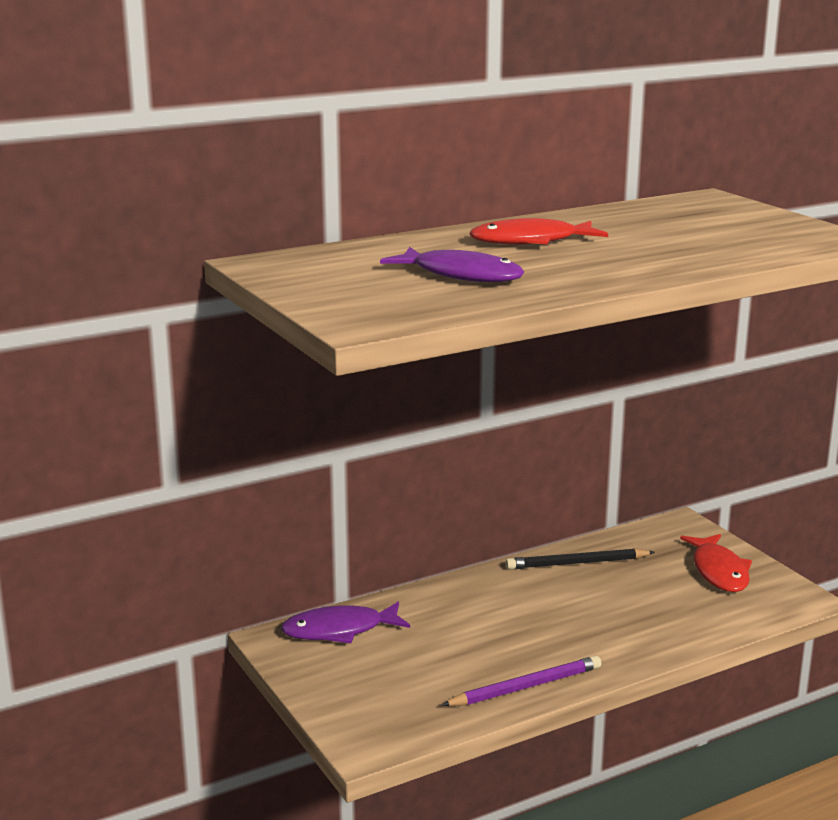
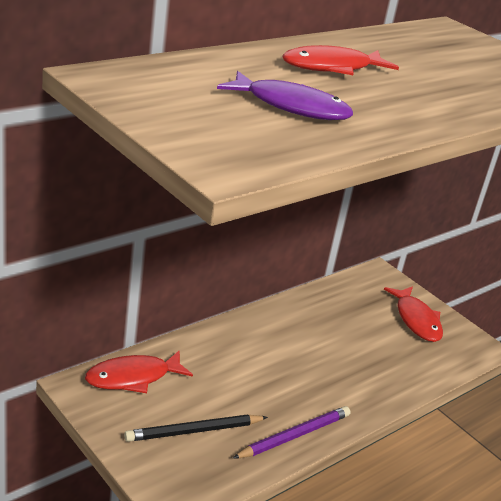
camera: 15 degrees left, 10 degrees up
(339, 630) = (133, 377): purple fish -> red fish
(577, 563) = (310, 310): black pencil -> black pencil (194, 431)

